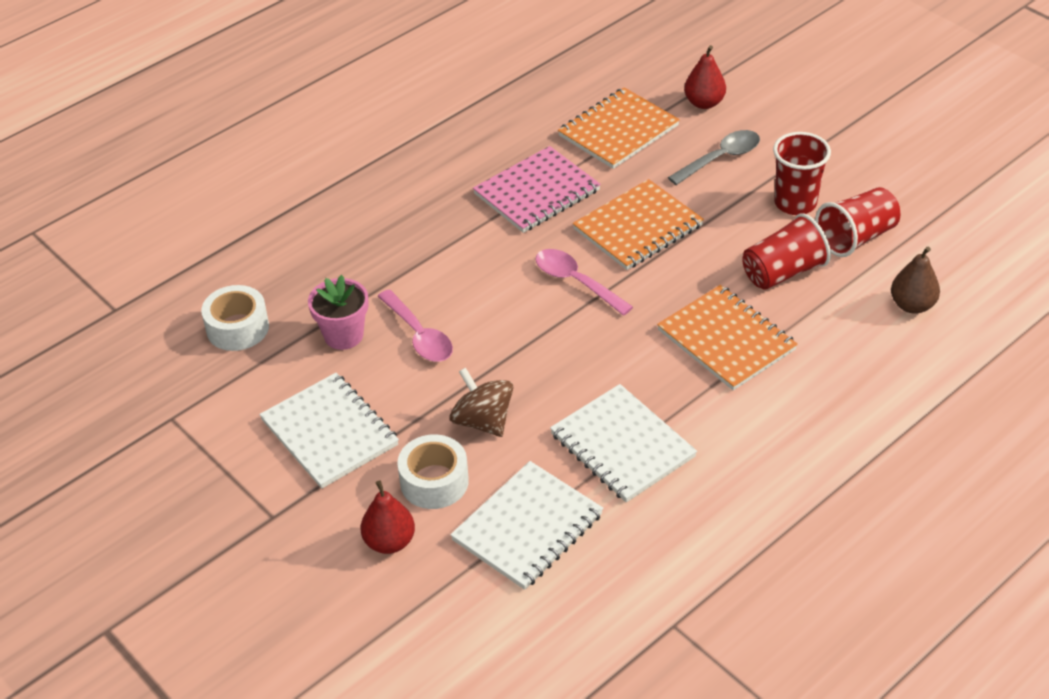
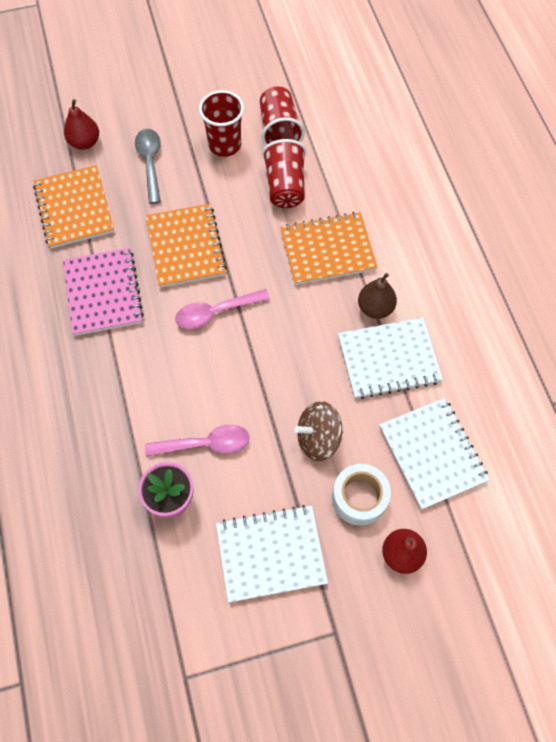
camera: 65 degrees left, 20 degrees up
(237, 328) = (111, 582): white tape -> none
(912, 305) = (357, 135): brown pear -> brown pear (375, 308)

